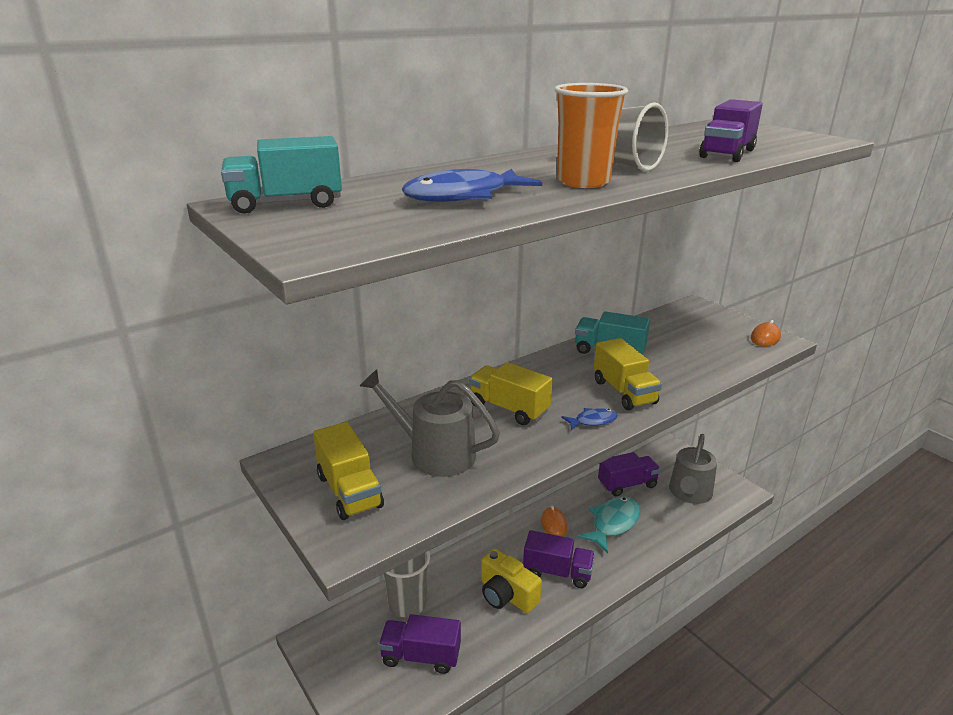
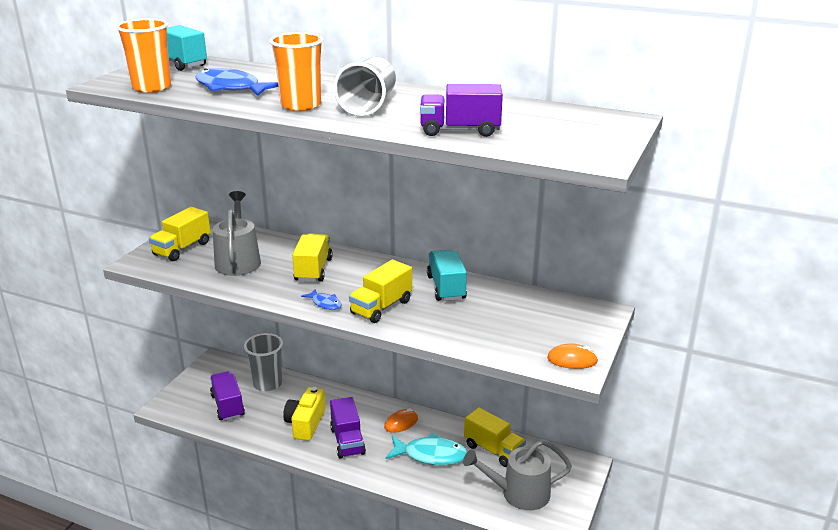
camera: 60 degrees right, 0 degrees up
(389, 229) = (152, 88): none -> orange cup
(627, 484) = (493, 450): purple truck -> yellow truck

